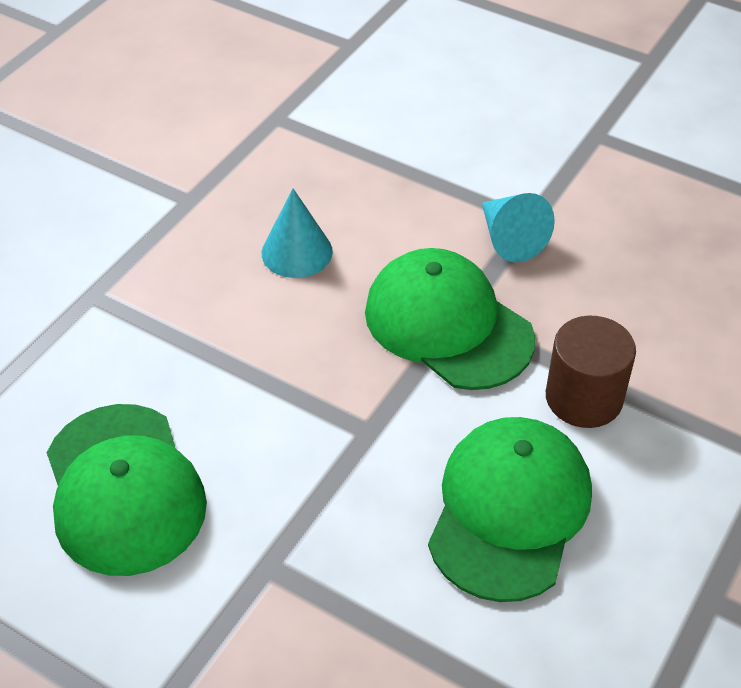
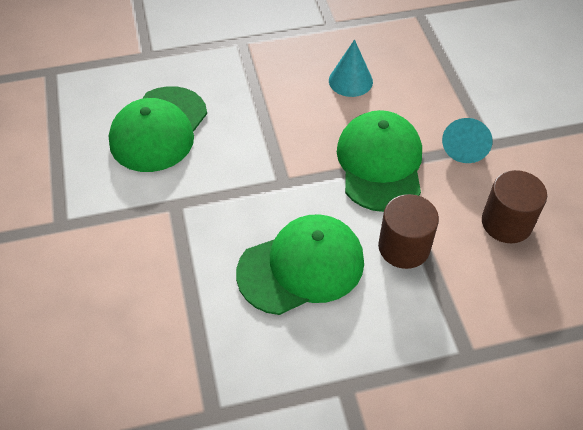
camera: 45 degrees right, 5 degrees up
(645, 292) = (506, 223): none -> brown cylinder

